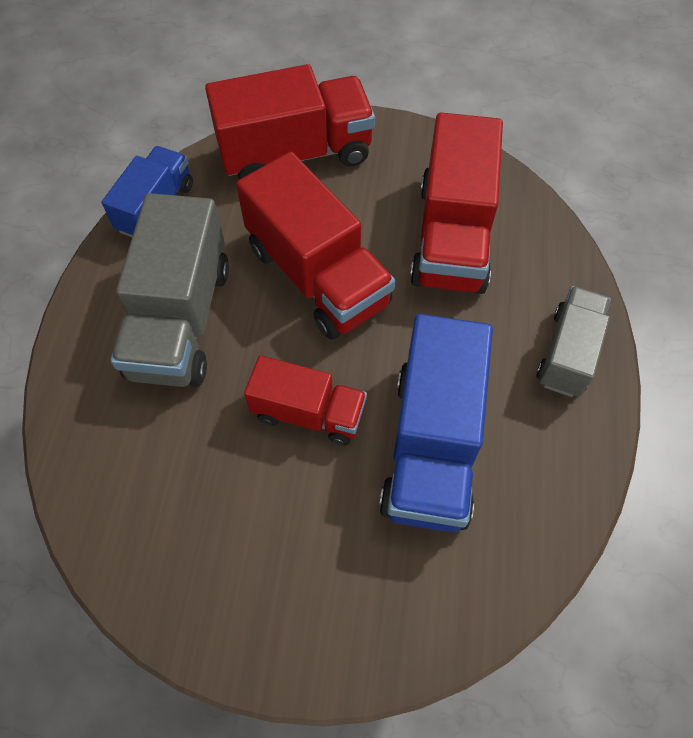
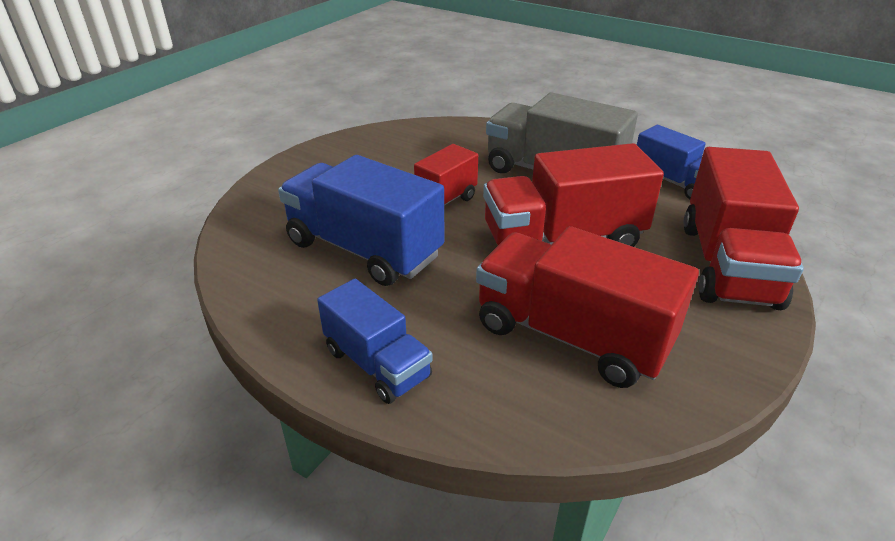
camera: 115 degrees right, 25 degrees down
(568, 353) = (377, 364): grey truck -> blue truck

